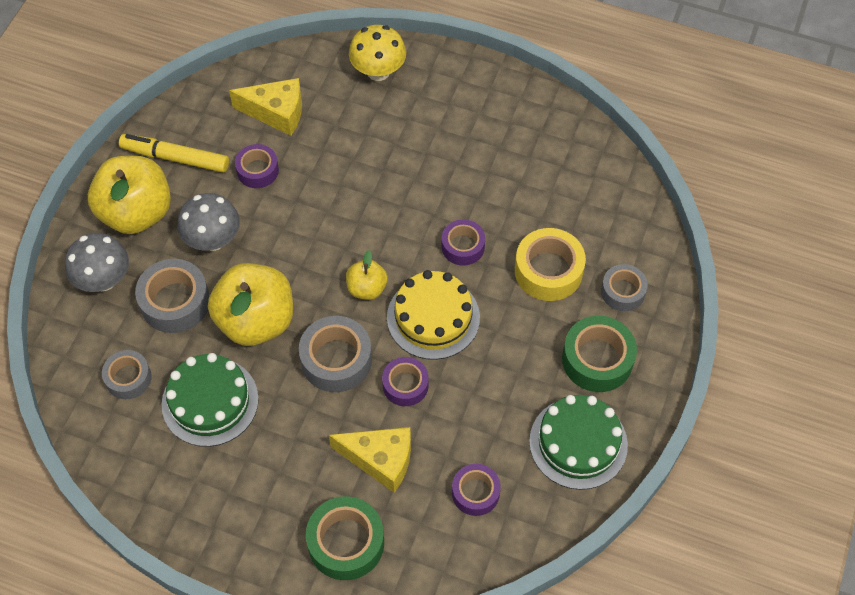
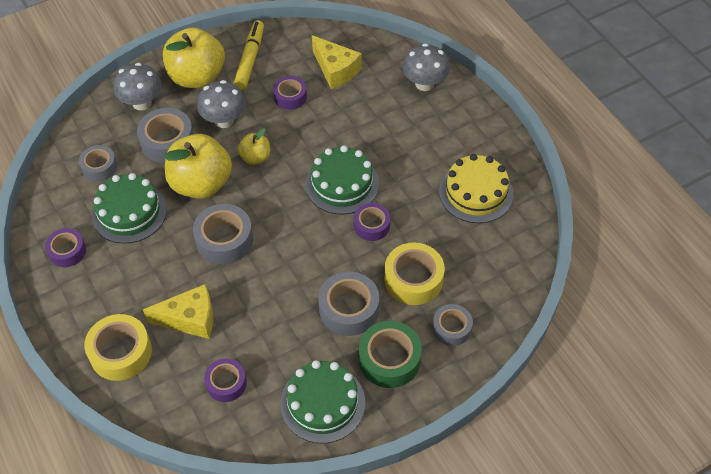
camera: 40 degrees right, 5 degrees down
(175, 158) = (250, 60): yellow marker -> yellow marker turned 45 degrees clockwise
(346, 542) = (121, 352): green tape -> yellow tape
(367, 288) = (285, 210): yellow apple -> yellow apple (255, 158)
(378, 71) = (424, 84): yellow mushroom -> grey mushroom
(380, 460) = (190, 319): yellow cheese -> yellow cheese turned 60 degrees counterclockwise
(396, 225) = (342, 184): none -> green cake
(405, 385) = (250, 285): purple tape -> purple tape (67, 251)
(433, 317) = (308, 256): yellow cake -> yellow cake (476, 192)
(518, 340) = (349, 309): none -> grey tape

